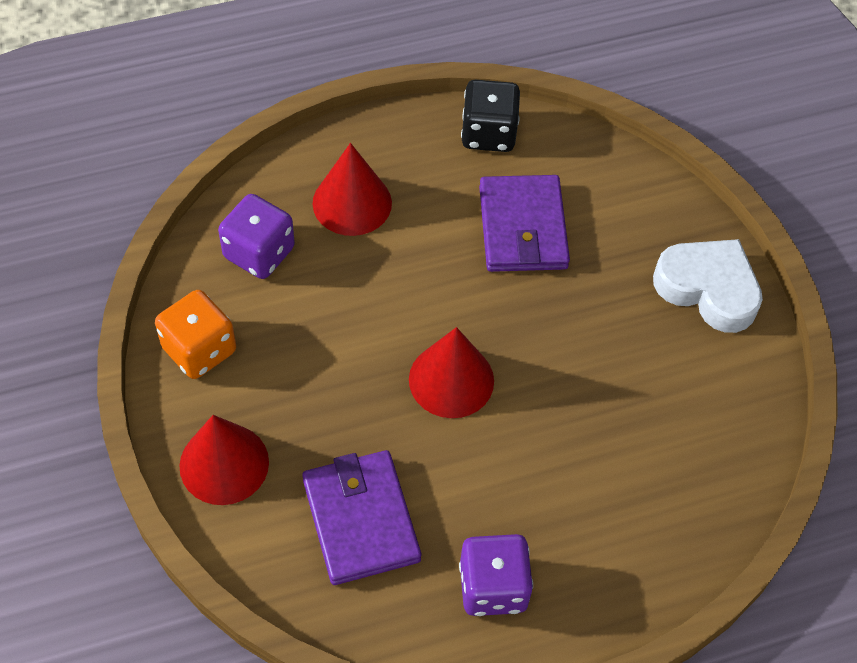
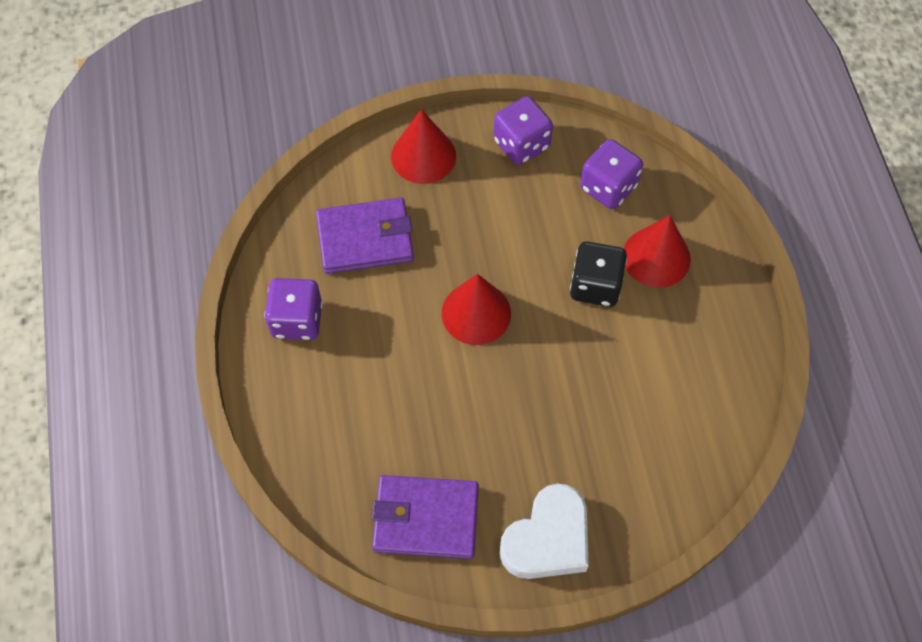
camera: 100 degrees right, 5 degrees up
(199, 350) = (521, 144): orange dice -> purple dice
(488, 133) = (732, 375): black dice -> black dice (595, 285)
(523, 227) = (624, 389): purple wallet -> purple wallet (426, 519)

